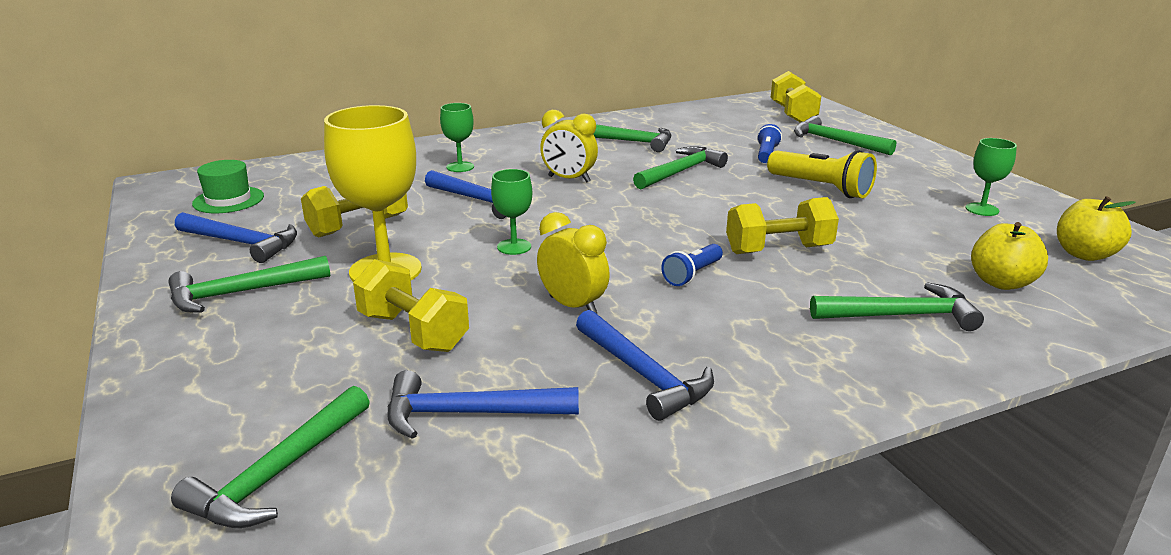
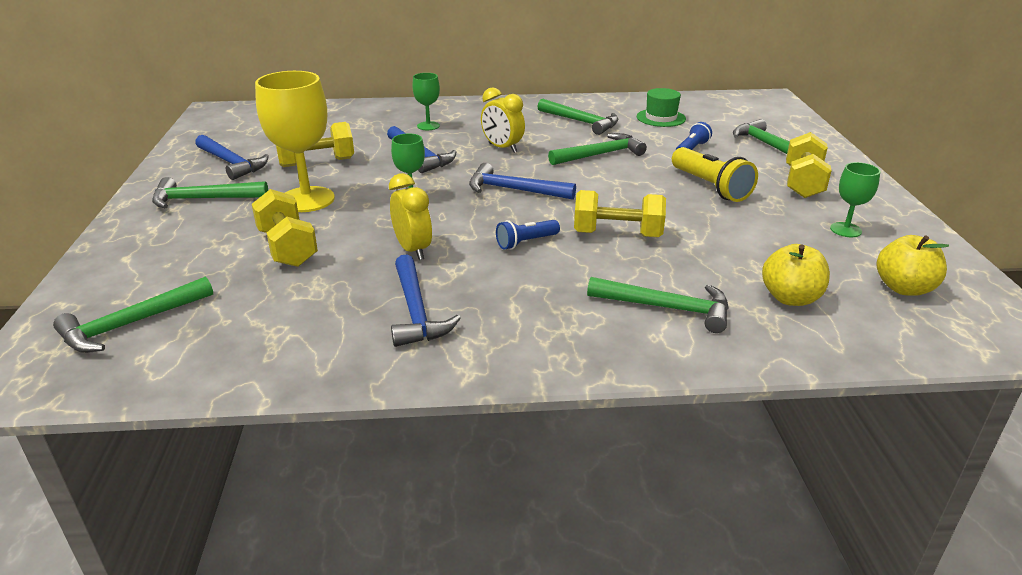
camera: 20 degrees right, 5 degrees up
(228, 200) = (248, 129): green hat -> green hat (661, 118)
(469, 414) = (274, 313): blue hammer -> blue hammer (514, 190)
(792, 114) = (754, 115): yellow dumbbell -> yellow dumbbell (803, 183)

